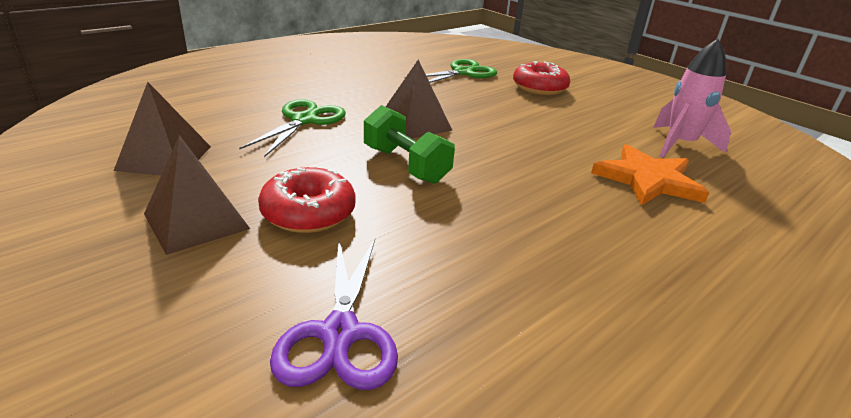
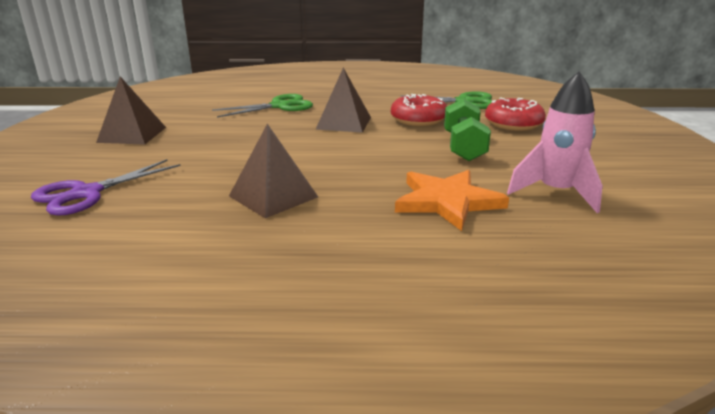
camera: 45 degrees right, 5 degrees down
(164, 158) = (175, 107): brown pyramid -> brown pyramid (273, 196)
(308, 213) = (182, 146): red donut -> red donut (418, 120)
(406, 165) = (284, 141): green dumbbell -> green dumbbell (464, 147)

